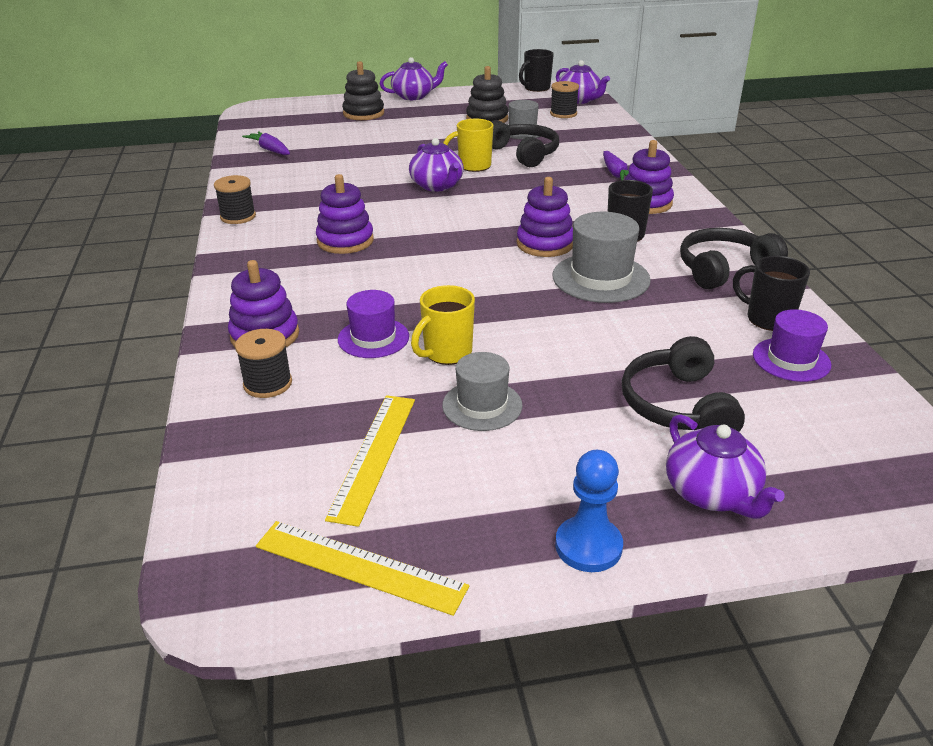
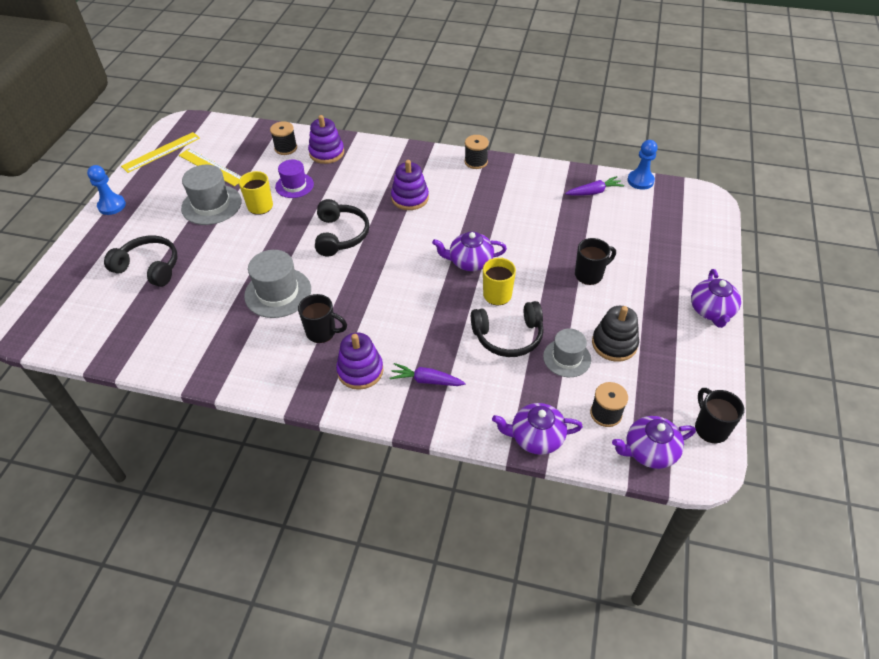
camera: 115 degrees right, 15 degrees up
(237, 134) = (640, 181): none -> blue pawn
(363, 113) = (666, 262): black stacking toy -> none
(482, 405) = (211, 205): grey hat -> grey hat, size x1.51
(545, 244) = (339, 284): purple stacking toy -> none
(712, 493) = (96, 250): purple teapot -> purple teapot (536, 437)
(724, 269) = (237, 360): black headphones -> black headphones (340, 235)
(767, 319) = (173, 347): black mug -> black mug (589, 275)
(791, 360) = (134, 332): purple hat -> none

